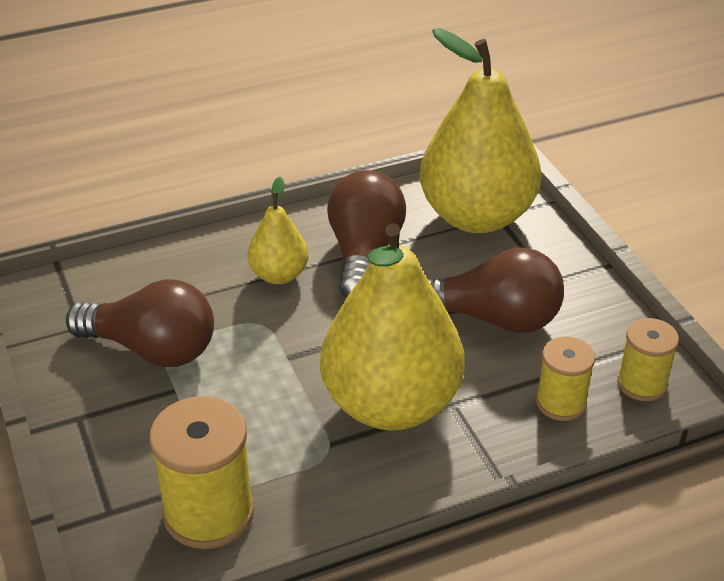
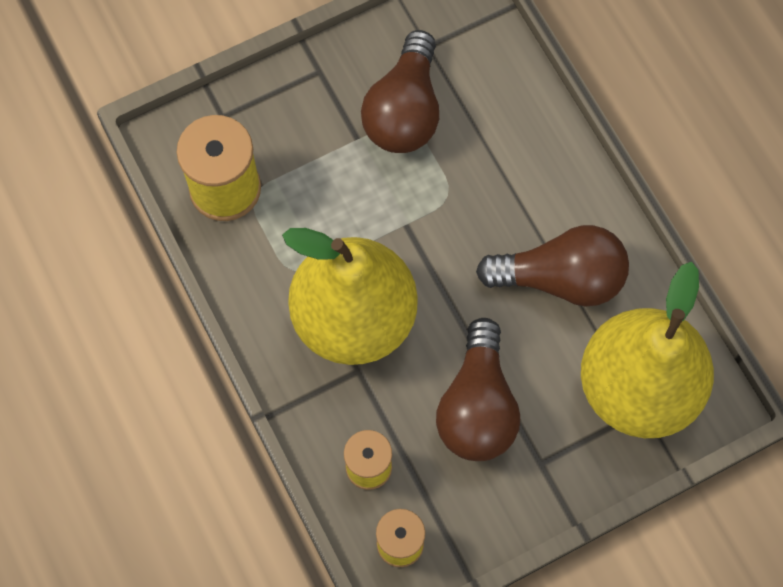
camera: 85 degrees right, 30 degrees up
(279, 275) = (517, 203): yellow pear -> none

